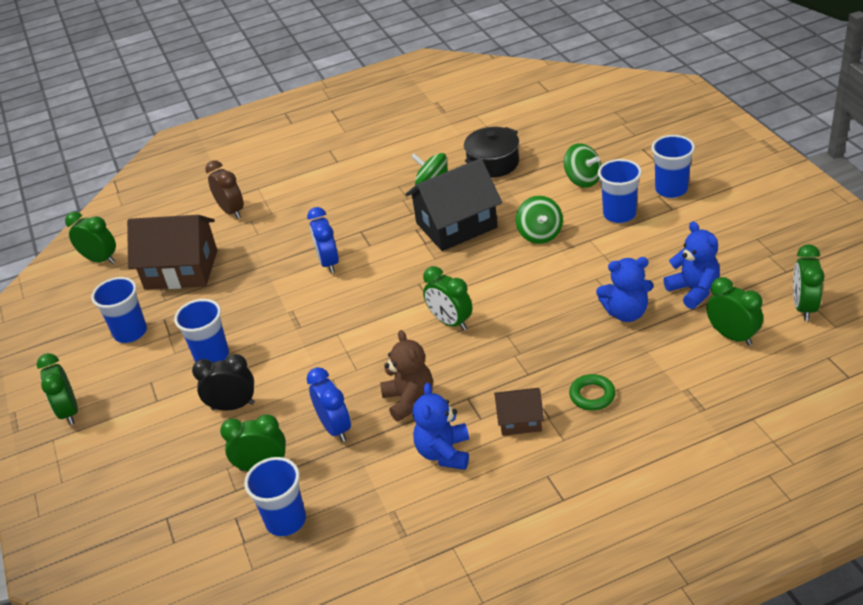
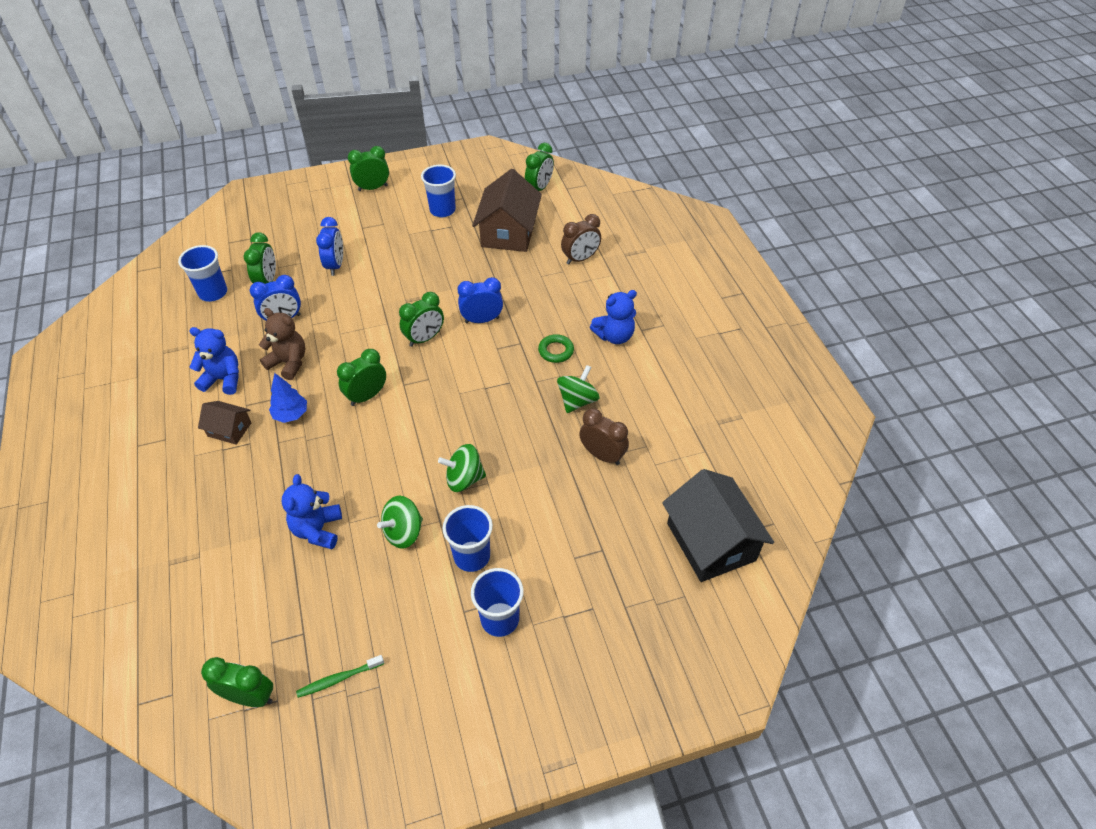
camera: 90 degrees right, 10 degrees up
(212, 356) = (395, 253): blue cup -> none
(233, 406) = (335, 265): black clock -> blue clock
(409, 400) = (289, 363): brown teddy bear -> brown teddy bear turned 135 degrees counterclockwise
(456, 225) = (503, 413): black house -> black house (711, 542)
(487, 374) = (291, 415): none -> blue tree
(493, 163) = (602, 455): black pot -> brown clock
(520, 420) = (229, 429): brown house -> brown house turned 75 degrees counterclockwise
(582, 180) = (546, 533): green spinning top -> green spinning top (403, 532)
(592, 395) = (229, 483): green ring -> green ring (556, 351)
(693, 290) = (322, 597): blue teddy bear -> blue teddy bear (614, 336)
(732, 336) = (243, 614): green clock -> green clock (424, 338)
(762, 261) = (338, 679): none -> green toothbrush

